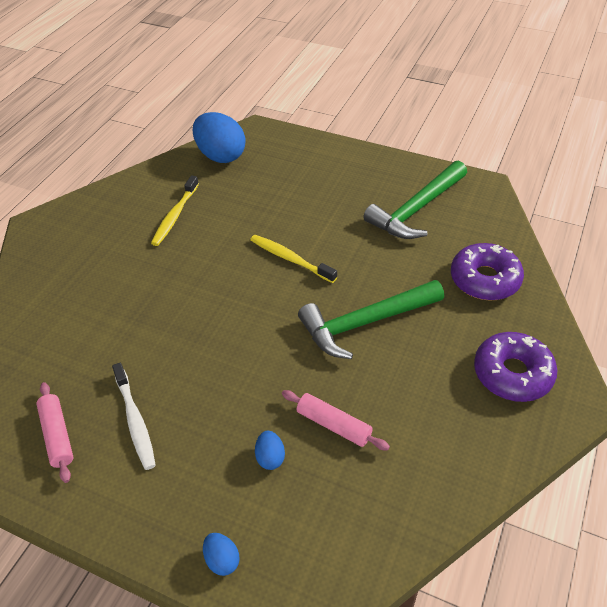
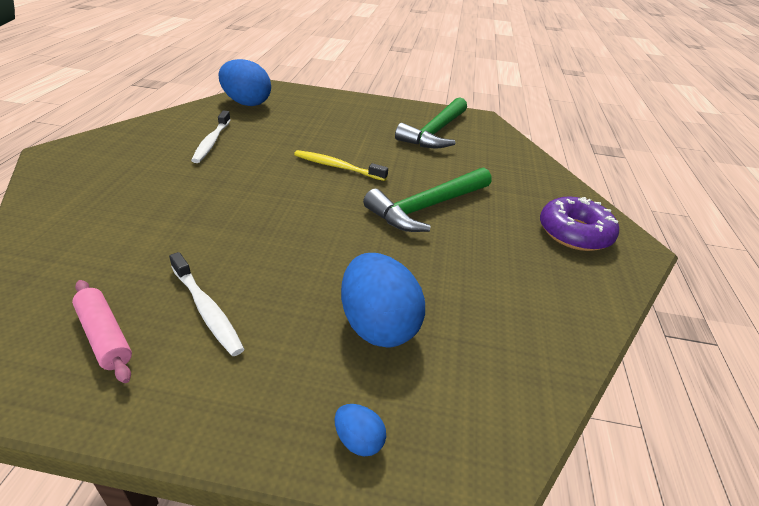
camera: 20 degrees left, 10 degrees down
(175, 216) = (212, 142): yellow toothbrush -> white toothbrush
(270, 457) = (378, 325): blue egg -> blue egg, size x2.24
(334, 425) = (433, 288): pink rolling pin -> none
(484, 279) = (514, 172): purple donut -> none

